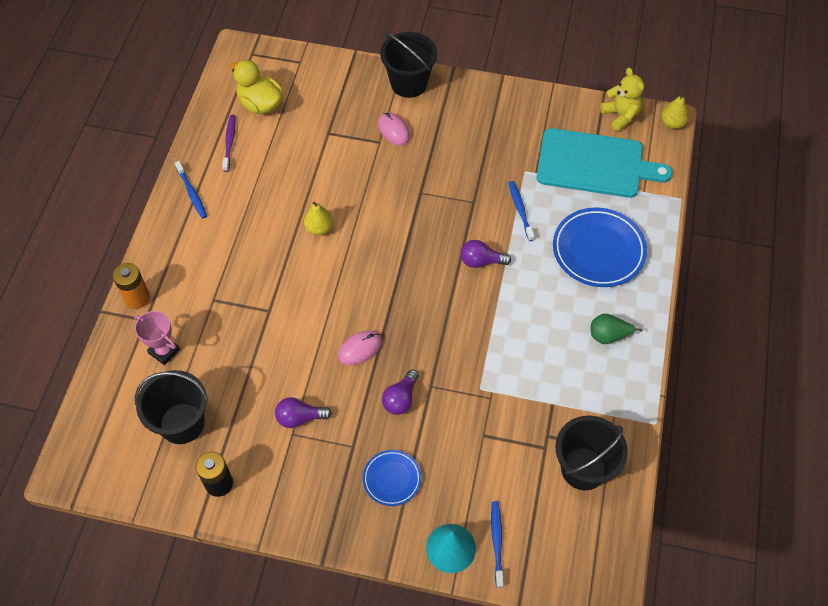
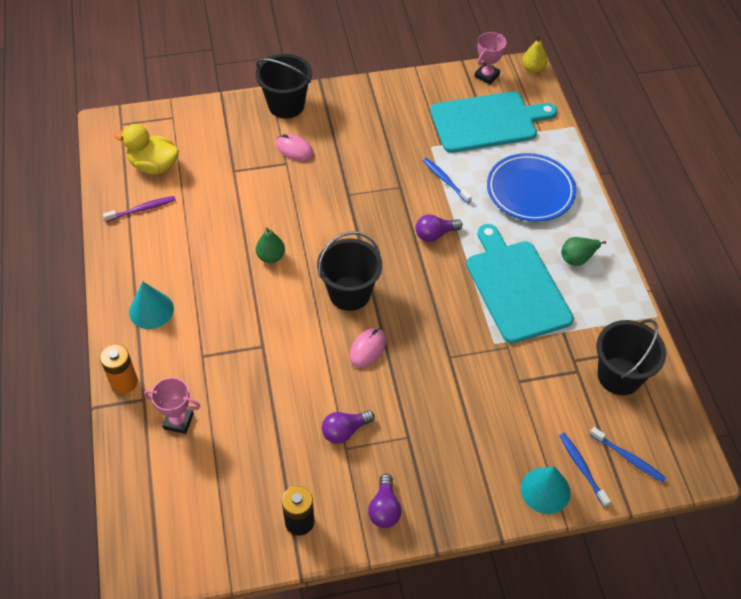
camera: 25 degrees left, 5 degrees down
(182, 423) = (232, 481): black bucket -> black bucket (349, 293)
(191, 241) = (151, 310): none -> turquoise cone
(192, 193) = (128, 267): blue toothbrush -> blue toothbrush (628, 458)
(229, 142) = (142, 209): purple toothbrush -> purple toothbrush turned 90 degrees clockwise
(319, 228) = (271, 257): yellow pear -> green pear
(392, 479) = (459, 451): blue plate -> none
(400, 398) = (429, 378): purple light bulb -> purple light bulb (384, 509)
(530, 342) = (516, 287): none -> turquoise cutting board
(620, 115) = (487, 76): yellow teddy bear -> pink trophy

